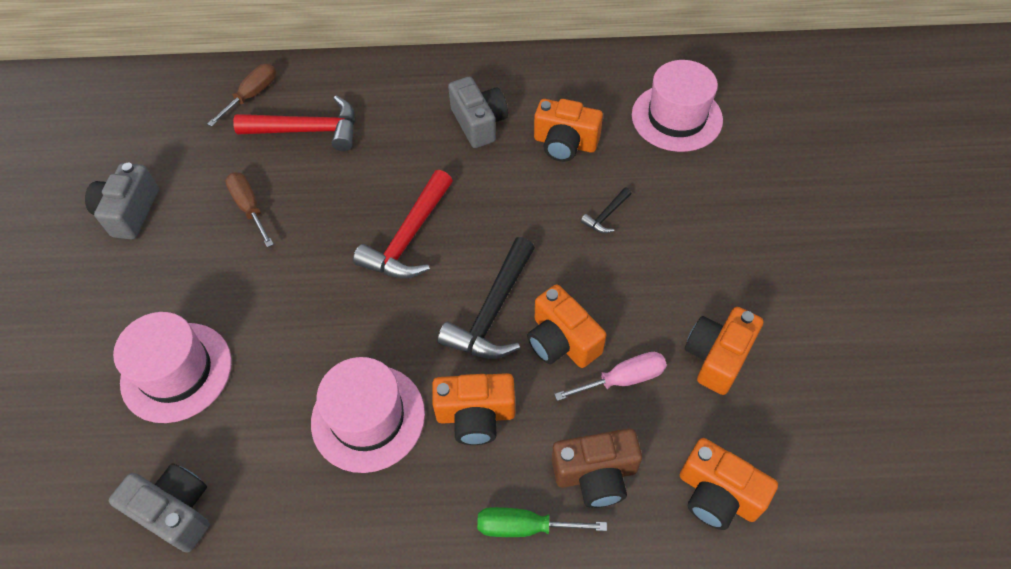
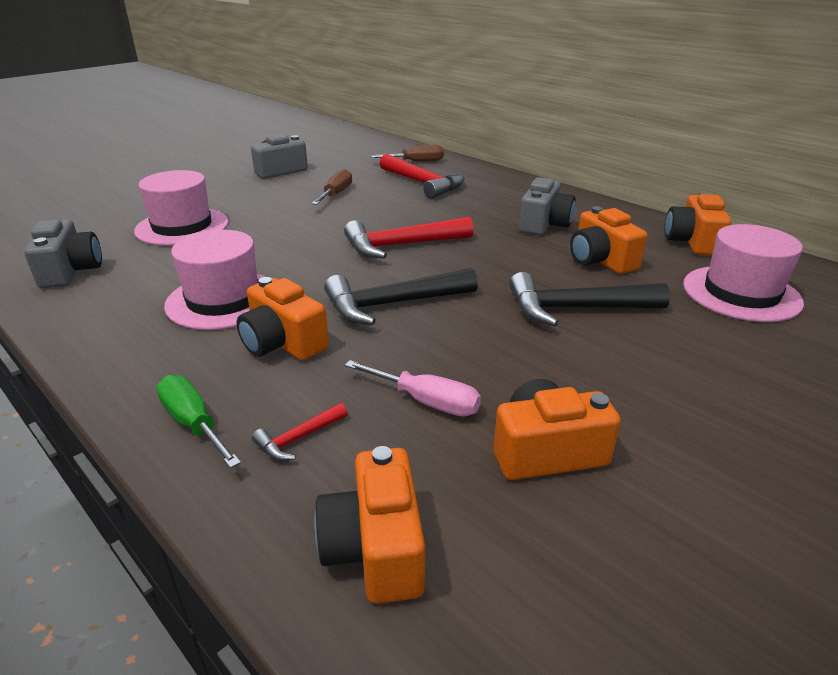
camera: 45 degrees right, 25 degrees down
(562, 341) = (416, 348): orange camera -> orange camera (692, 242)
(595, 474) = (298, 438): brown camera -> red hammer
(606, 215) = (575, 309): black hammer -> black hammer, size x2.14

